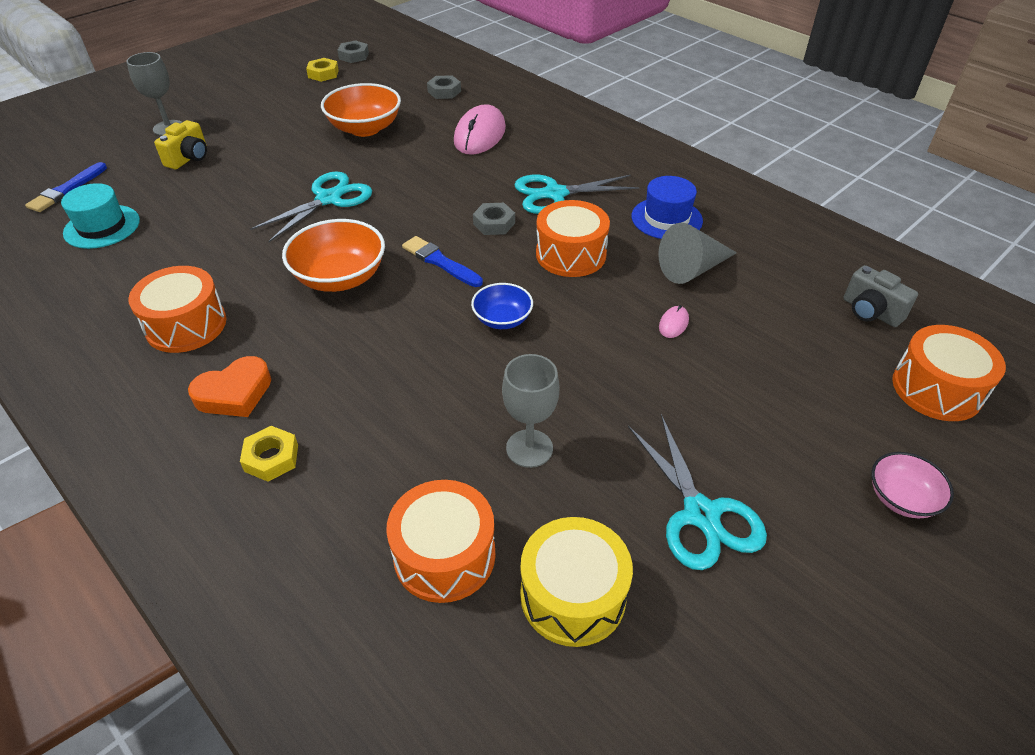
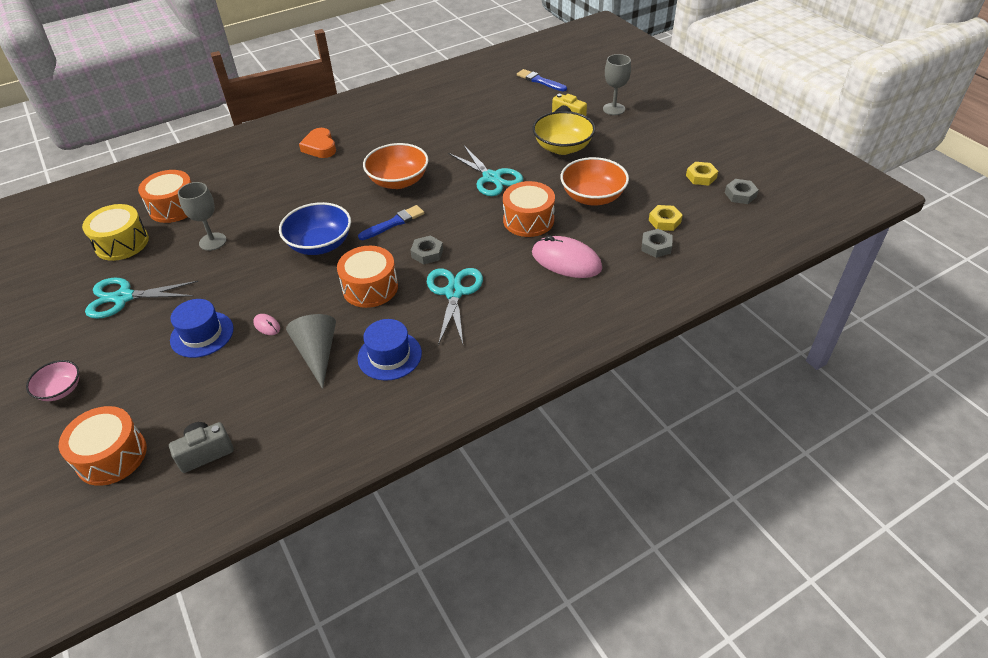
camera: 105 degrees right, 0 degrees up
(102, 227) = (493, 96): turquoise hat -> none
(186, 325) = (383, 130): orange drum -> orange drum (528, 220)
(258, 155) = (562, 147): none -> yellow bowl
(271, 458) = (268, 159): yellow nut -> yellow nut (664, 221)
(502, 319) = (320, 244): blue bowl -> blue bowl, size x1.71
(720, 381) = (202, 334): none -> blue hat

